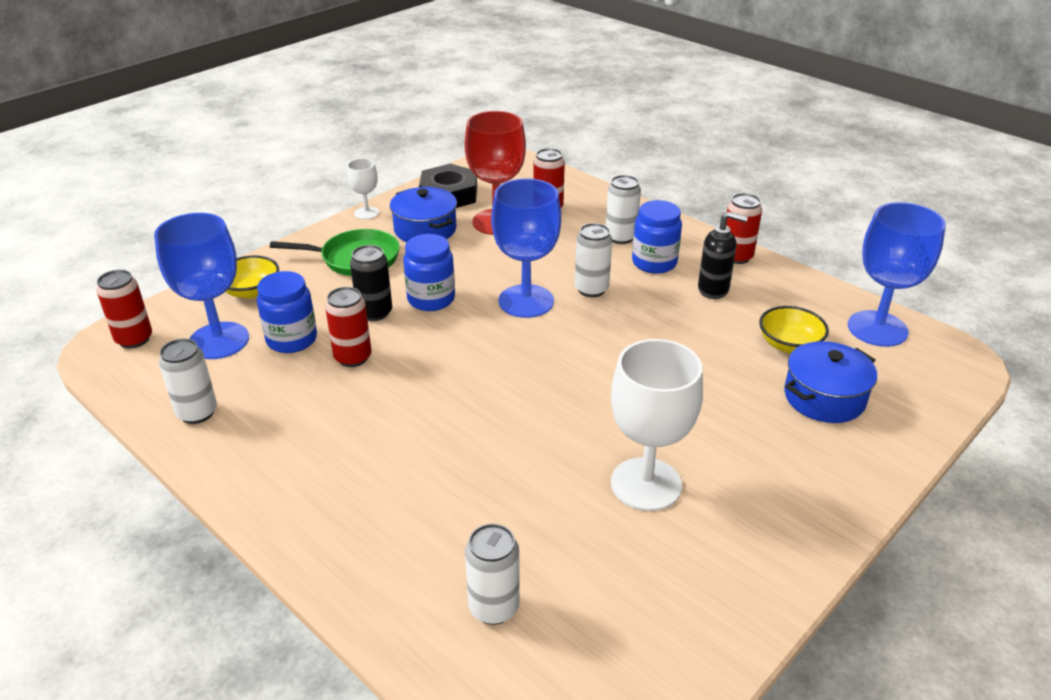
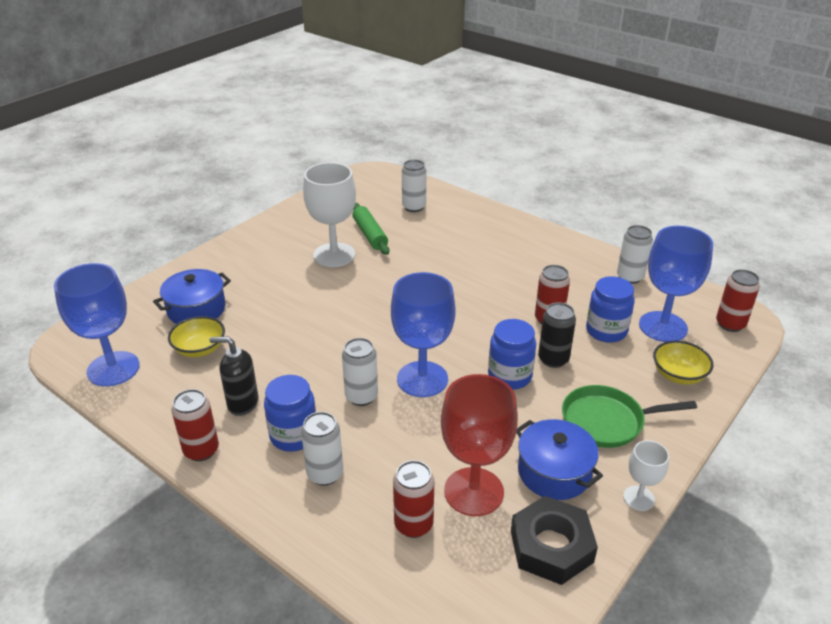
camera: 175 degrees right, 0 degrees up
(586, 530) = (370, 234): none -> green rolling pin

